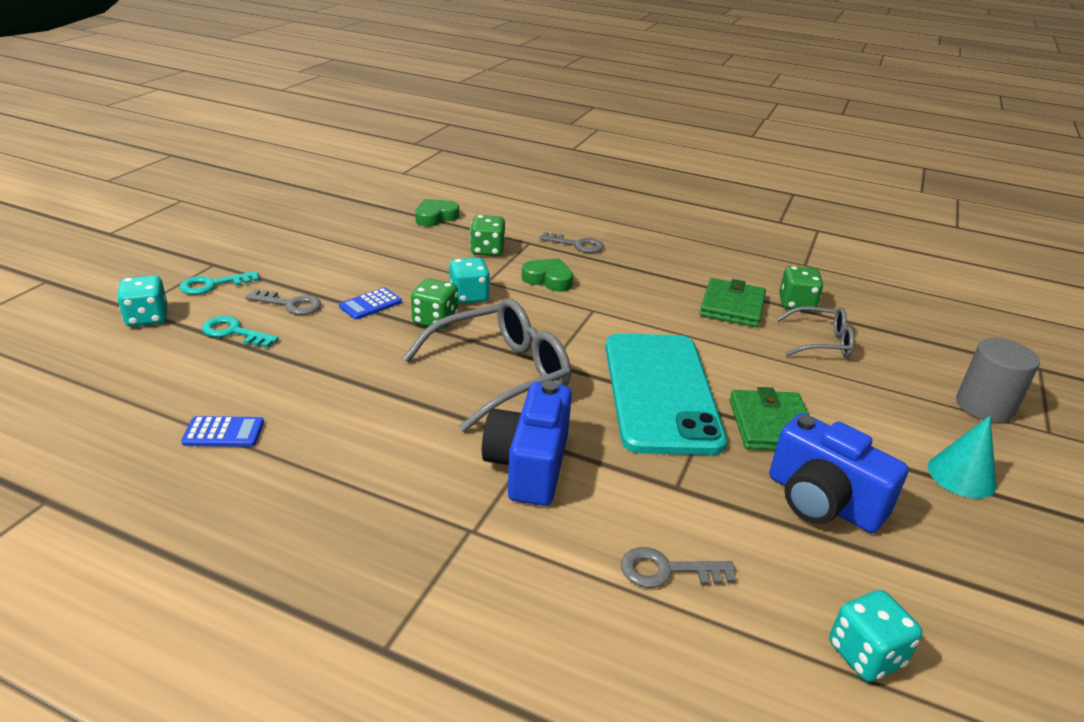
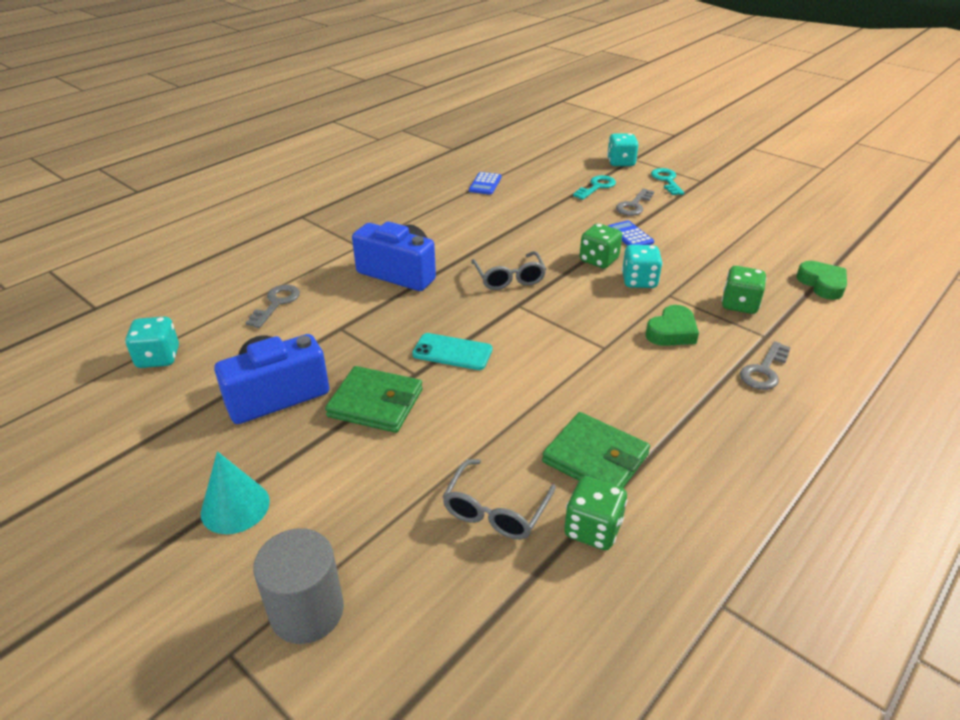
camera: 110 degrees right, 5 degrees up
(499, 375) = (509, 278): grey glasses -> grey glasses, size x0.58
(660, 392) = (452, 352): turquoise phone -> turquoise phone, size x0.44

